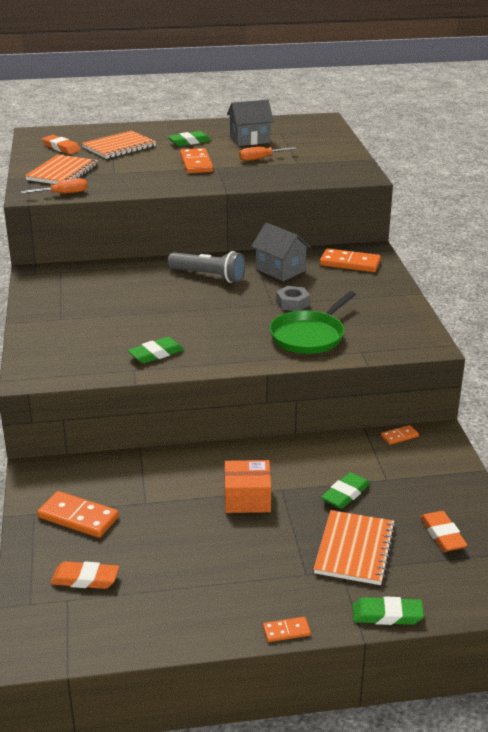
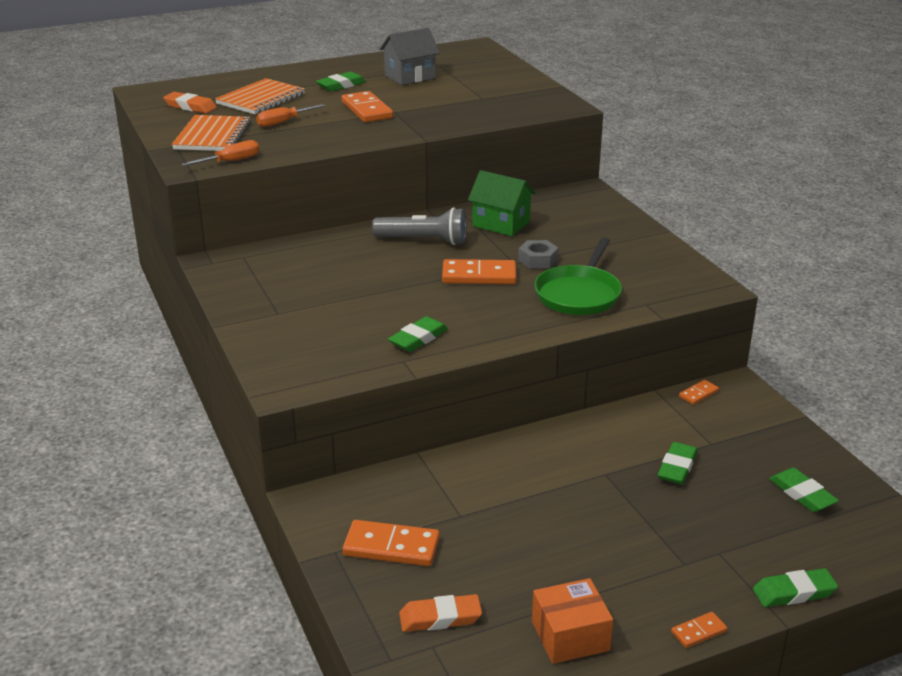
camera: 15 degrees left, 0 degrees up
(247, 498) = (573, 491): orange box -> orange box (570, 636)
(260, 159) = (437, 97): orange screwdriver -> orange screwdriver (283, 122)
(280, 270) = (501, 224): grey house -> green house
(350, 263) = (573, 207): orange domino -> orange domino (479, 275)
(355, 549) = (721, 527): orange notebook -> none
(442, 535) = (802, 494): orange eraser -> green eraser

